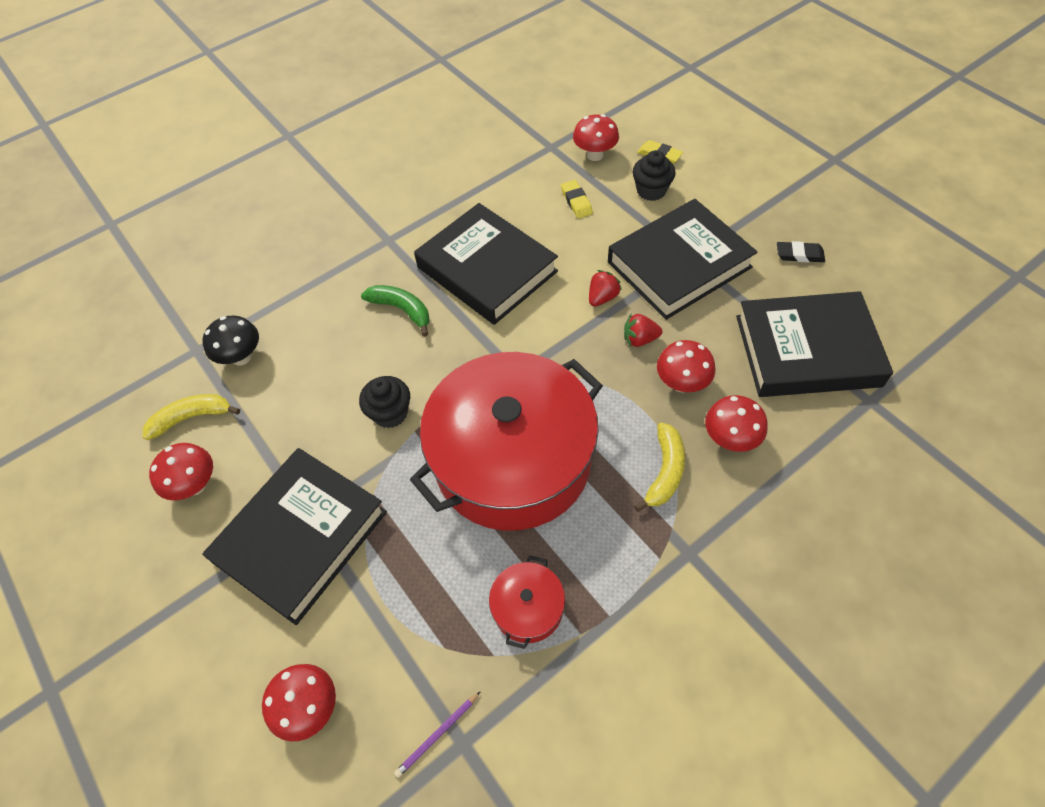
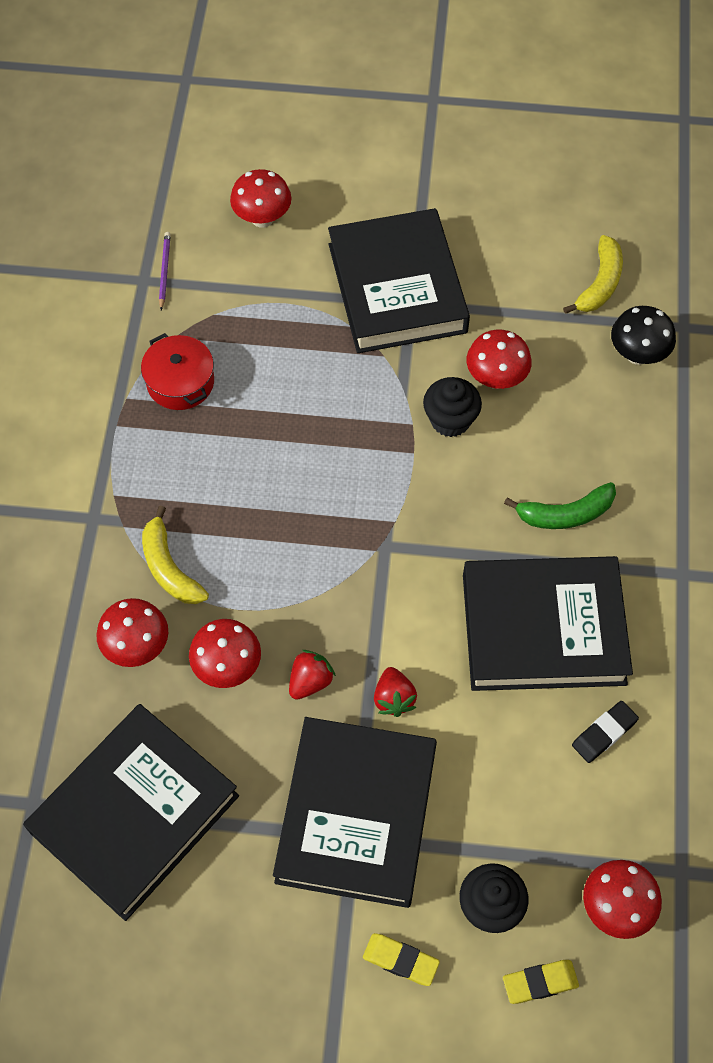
camera: 130 degrees right, 5 degrees up
(195, 485) = (522, 251): red mushroom -> red mushroom (496, 378)
(512, 459) = (306, 470): red pot -> none
(576, 202) = (555, 806): yellow eraser -> yellow eraser (400, 960)
(799, 255) = (236, 954): black eraser -> black eraser (604, 733)

